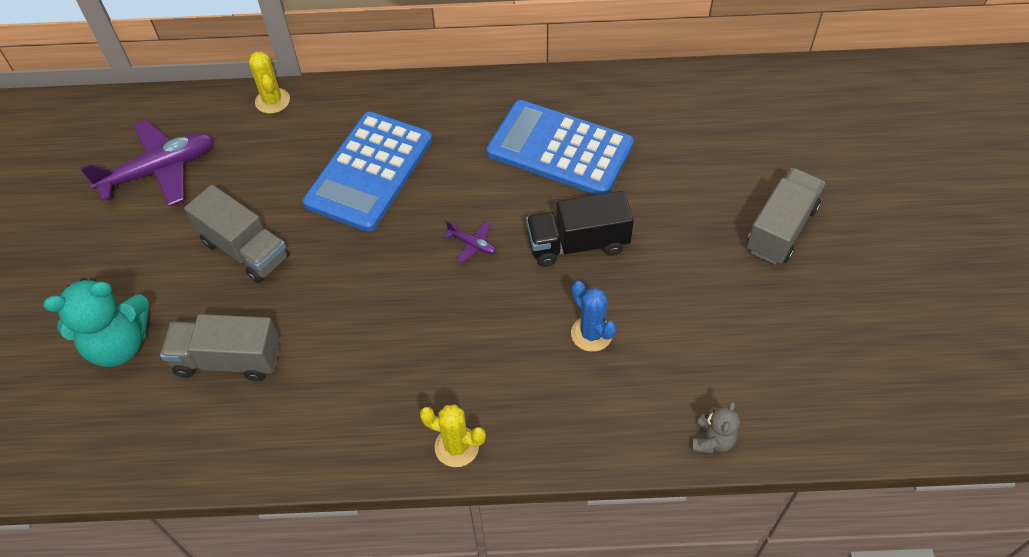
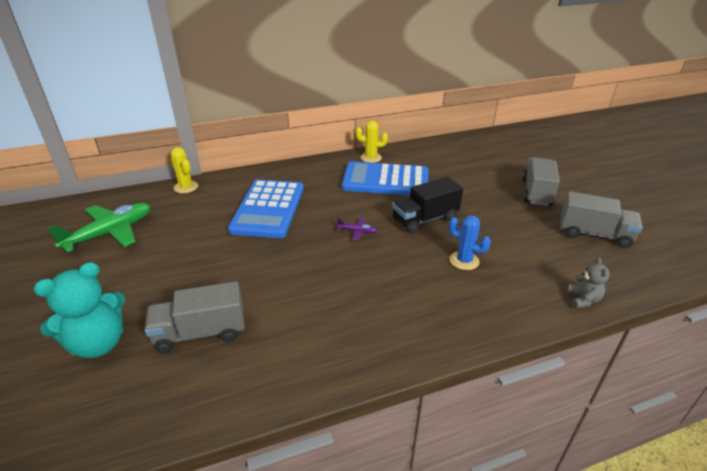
camera: 20 degrees left, 20 degrees down
(160, 170) = (110, 233): purple plane -> green plane
(245, 250) = (192, 264): grey truck -> grey truck (594, 234)
(456, 446) = (412, 346): yellow cactus -> yellow cactus (371, 158)

